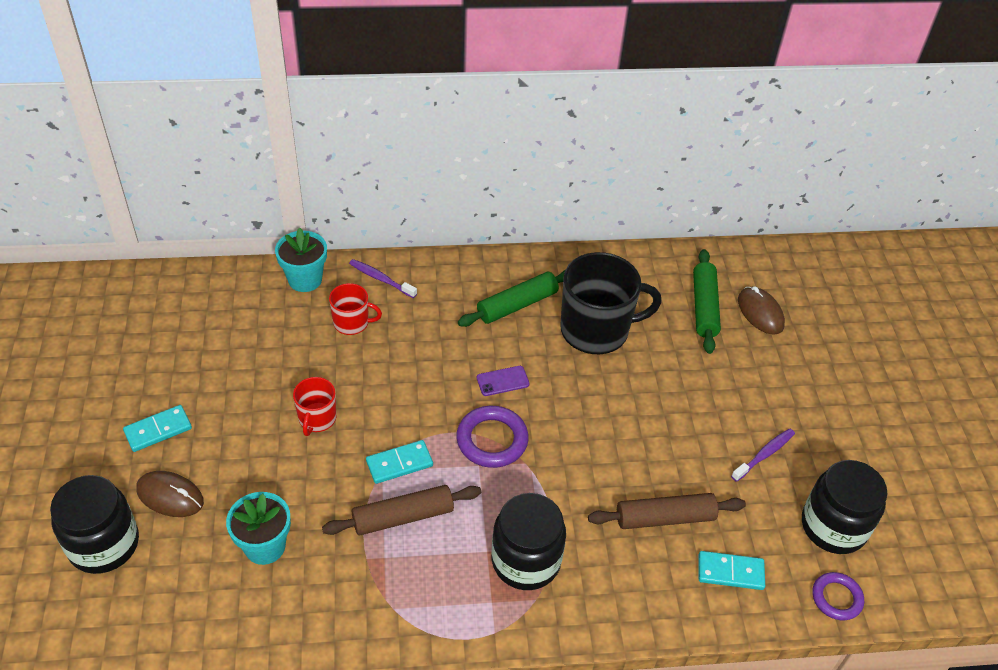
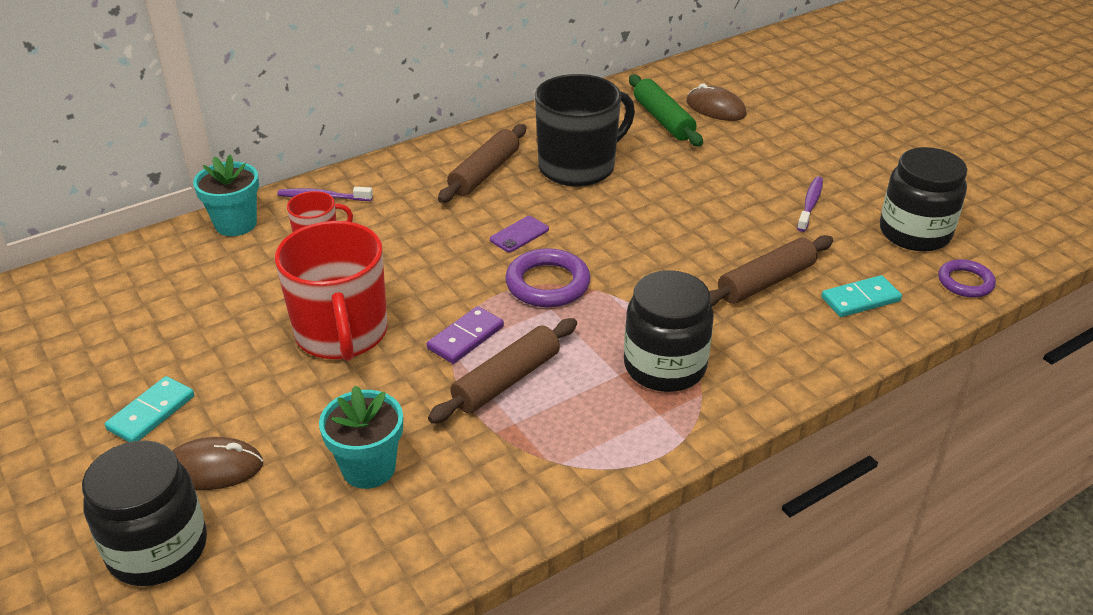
camera: 25 degrees left, 10 degrees down
(317, 419) = (342, 334): red mug -> red mug, size x1.96
(399, 463) = (465, 338): turquoise domino -> purple domino
(517, 305) = (484, 173): green rolling pin -> brown rolling pin

